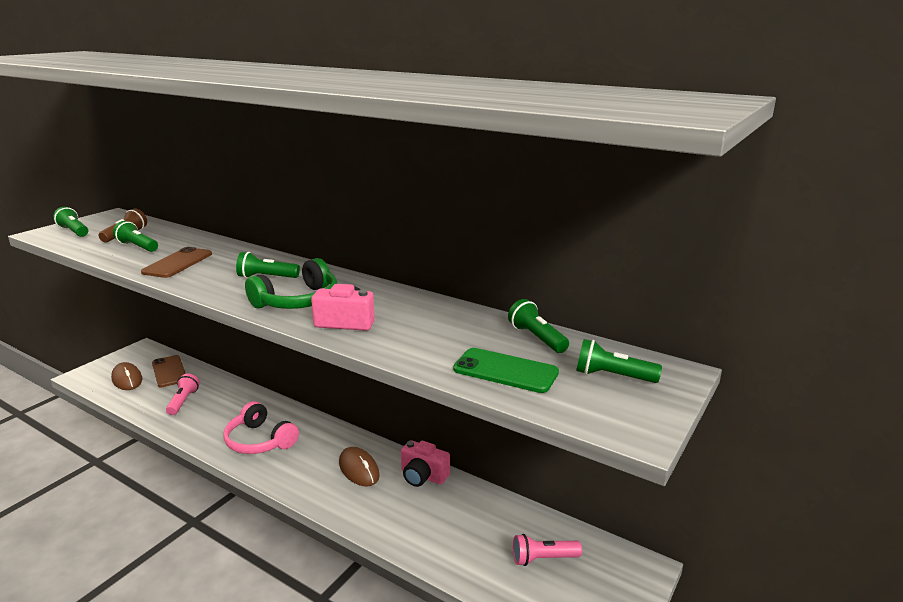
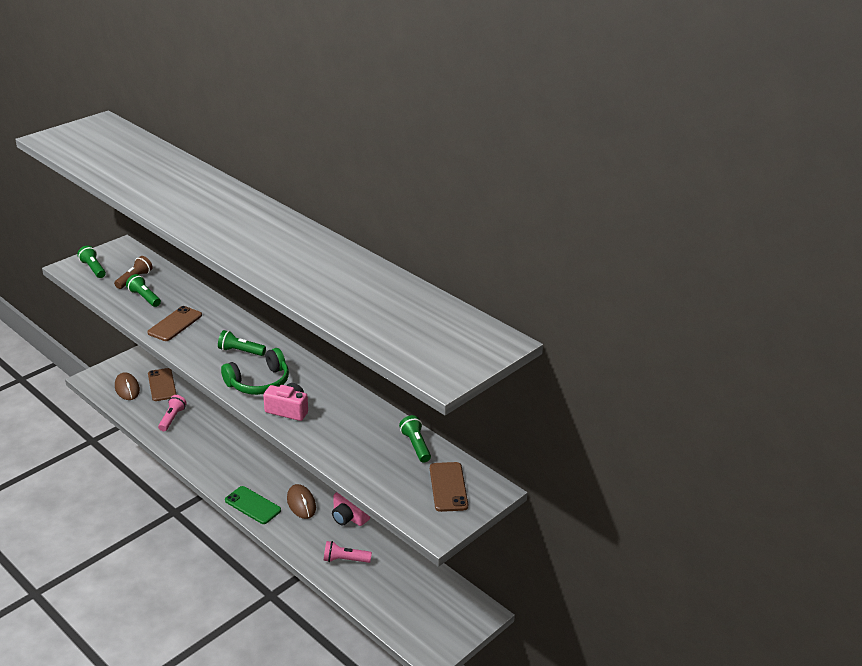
camera: 10 degrees right, 10 degrees up
(259, 441) = (229, 466): pink headphones -> none
(505, 371) = (380, 472): green phone -> green phone (253, 505)
(543, 558) = (414, 594): pink flashlight -> pink flashlight (345, 559)
(612, 376) = (448, 487): green flashlight -> brown phone

